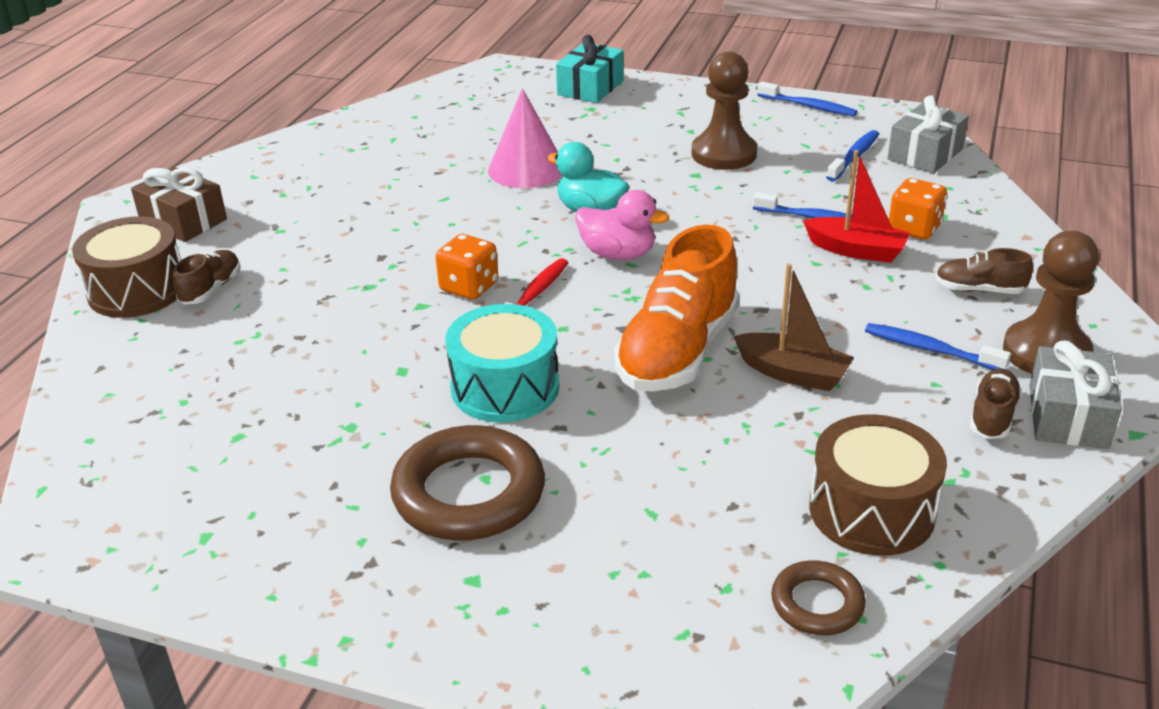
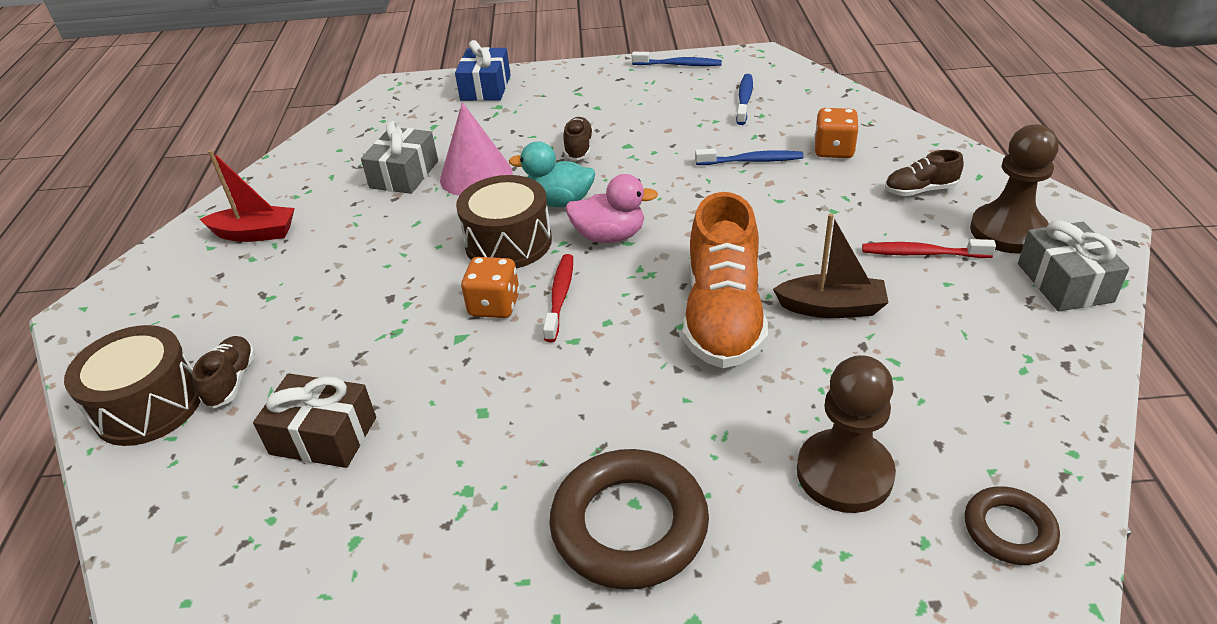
camera: 20 degrees left, 5 degrees up
(183, 221) = (160, 314): brown gift -> brown gift (323, 436)
(505, 387) = (592, 399): turquoise drum -> none
(590, 88) = (485, 88): turquoise gift -> blue gift
(724, 154) = (638, 122): brown pawn -> brown pawn (844, 473)
(856, 250) = (803, 181): red boat -> red boat (255, 233)
(871, 510) = (985, 420): brown drum -> brown drum (508, 242)
(925, 154) = (797, 85): grey gift -> grey gift (404, 174)
(930, 349) = (921, 253): blue toothbrush -> red toothbrush
(992, 416) = (1011, 300): brown shoe -> brown shoe (578, 148)

